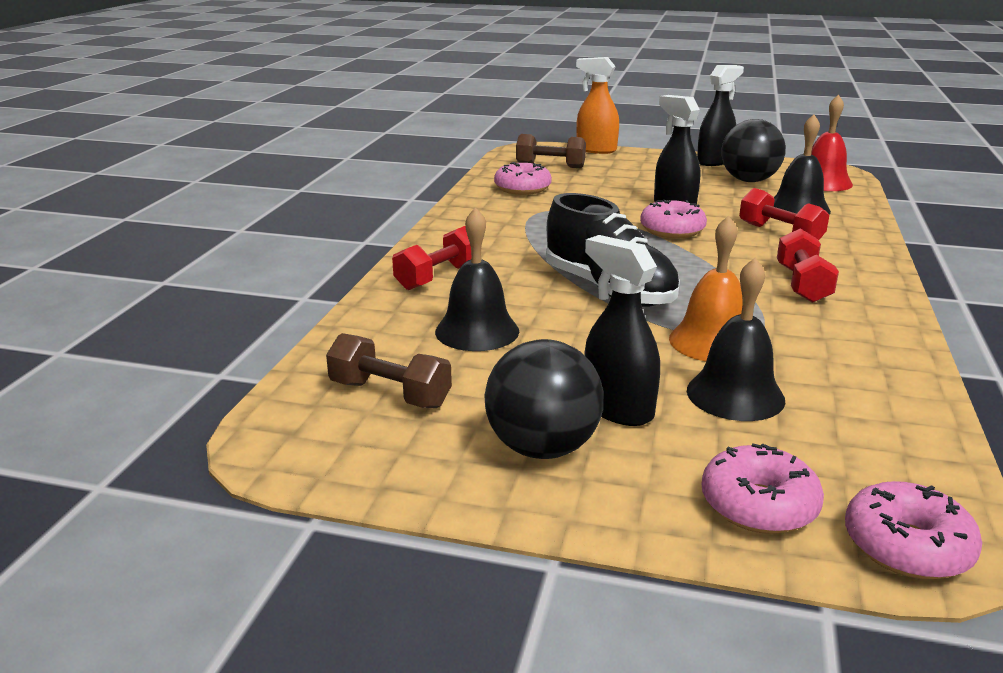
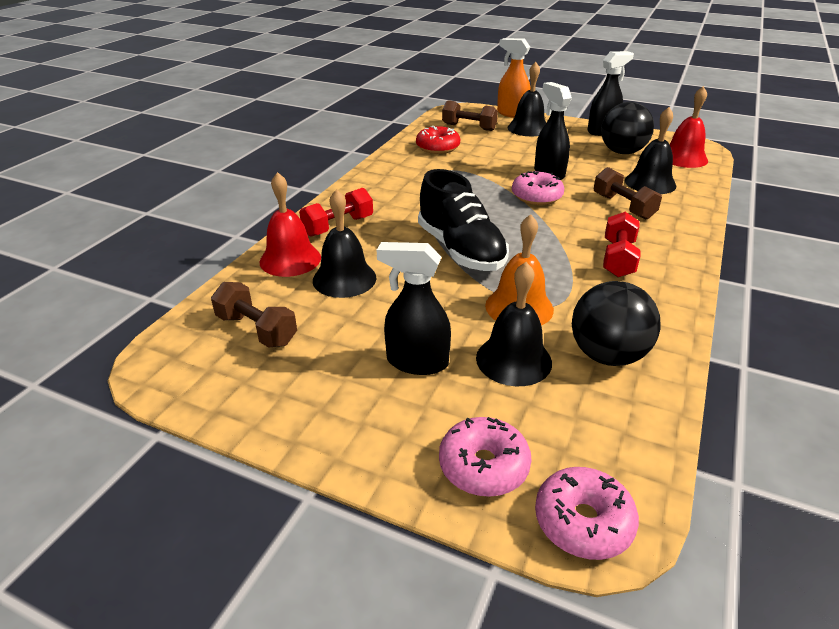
camera: 10 degrees right, 10 degrees up
(394, 316) = (290, 259): none -> red bell
(522, 188) = (438, 148): pink donut -> red donut
(542, 448) = (344, 391): black ball -> black ball (607, 355)
(617, 408) = (416, 362): black spray bottle -> black spray bottle turned 45 degrees counterclockwise
(624, 163) = (528, 128): none -> black bell
(780, 233) = (623, 206): red dumbbell -> brown dumbbell

